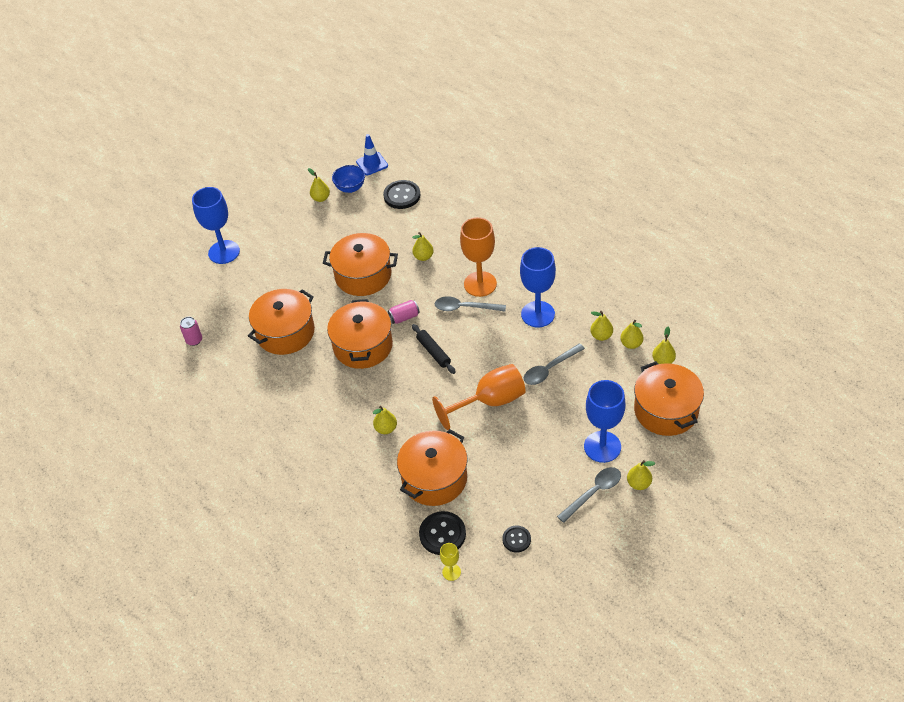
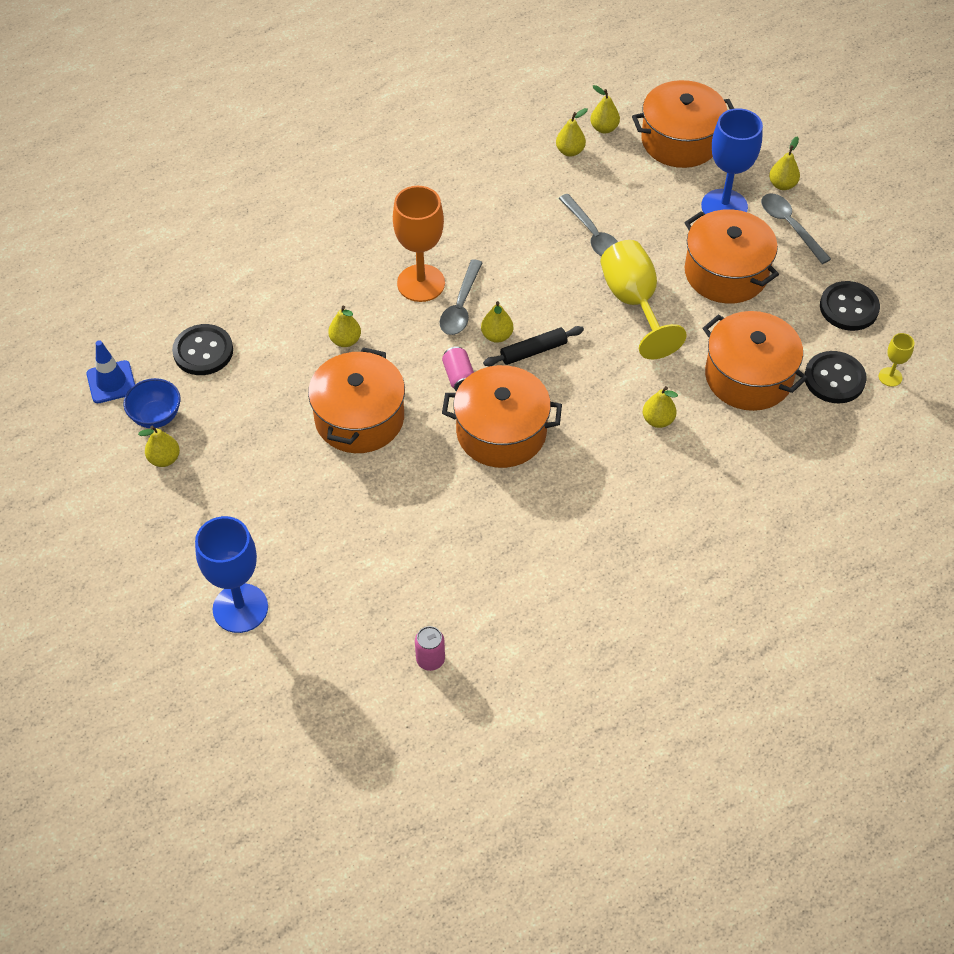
camera: 85 degrees left, 5 degrees up
(285, 332) = (448, 529): orange pot -> orange pot (726, 273)
(490, 402) = (634, 302): orange goblet -> yellow goblet
(516, 539) = (849, 307): black button -> black button, size x1.64
(538, 314) = (495, 231): blue goblet -> none
(601, 336) = (549, 176): yellow pear -> yellow pear (497, 336)

